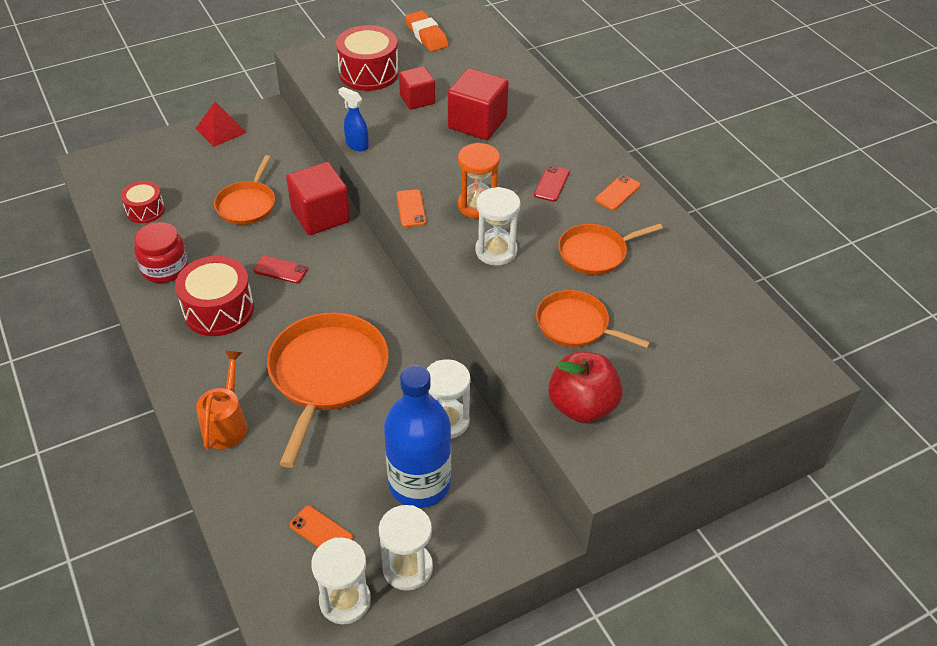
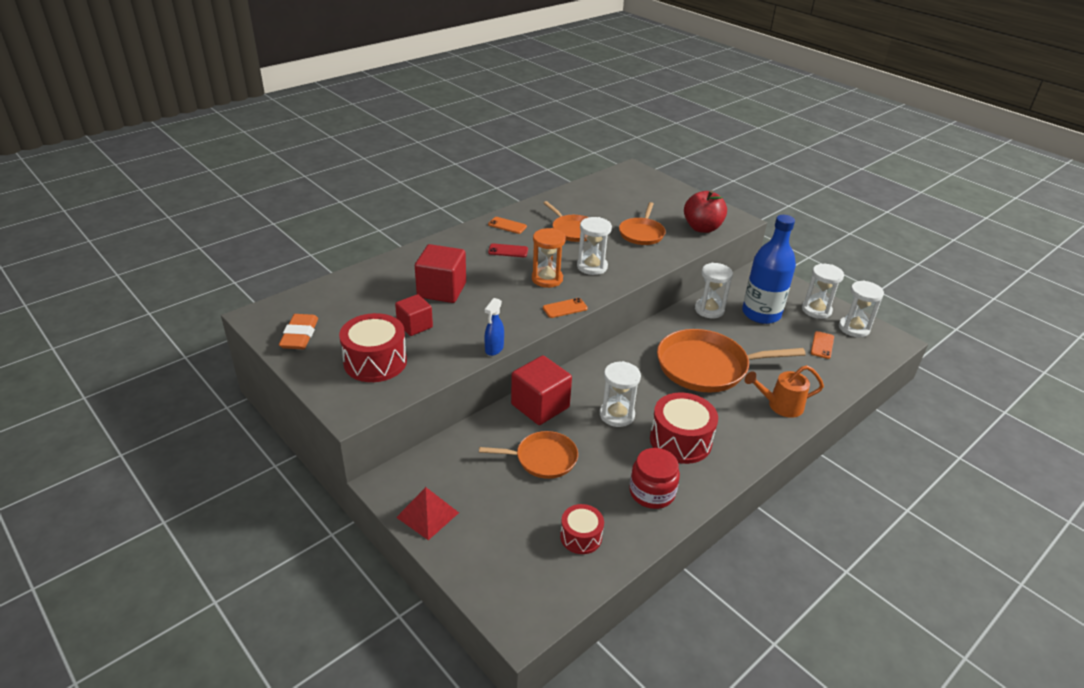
camera: 105 degrees left, 10 degrees down
(281, 270) = (617, 415): red phone -> white hourglass
(426, 35) = (300, 335): orange eraser -> orange eraser turned 45 degrees counterclockwise

